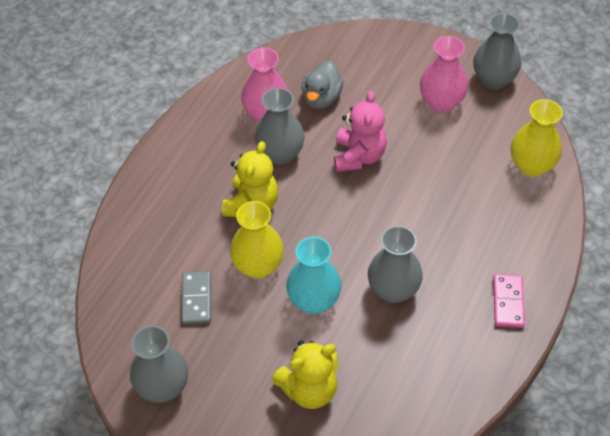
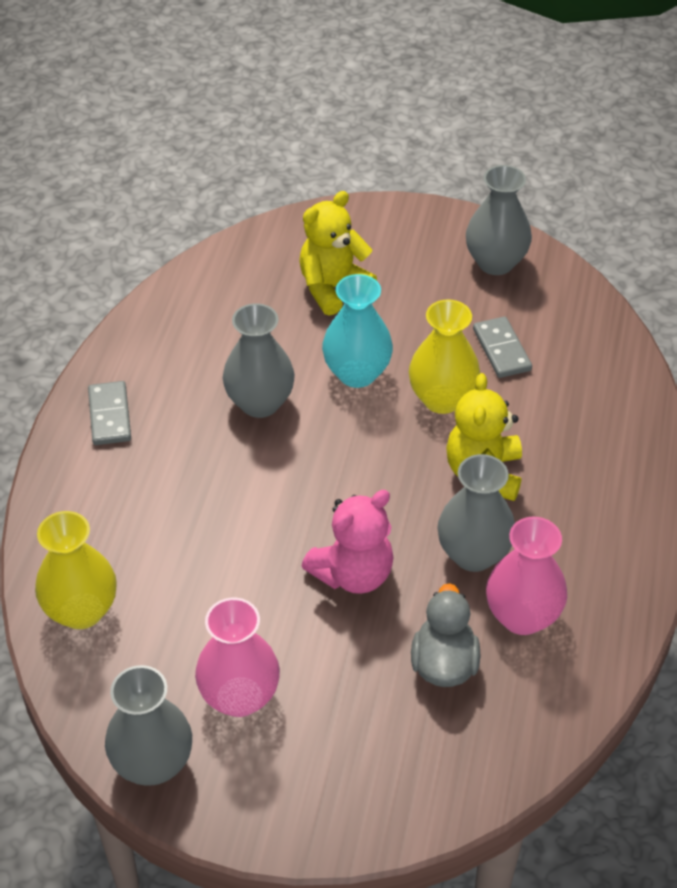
camera: 165 degrees right, 5 degrees down
(358, 156) = (353, 574): pink teddy bear -> pink teddy bear turned 120 degrees counterclockwise
(508, 302) = (109, 416): pink domino -> grey domino

